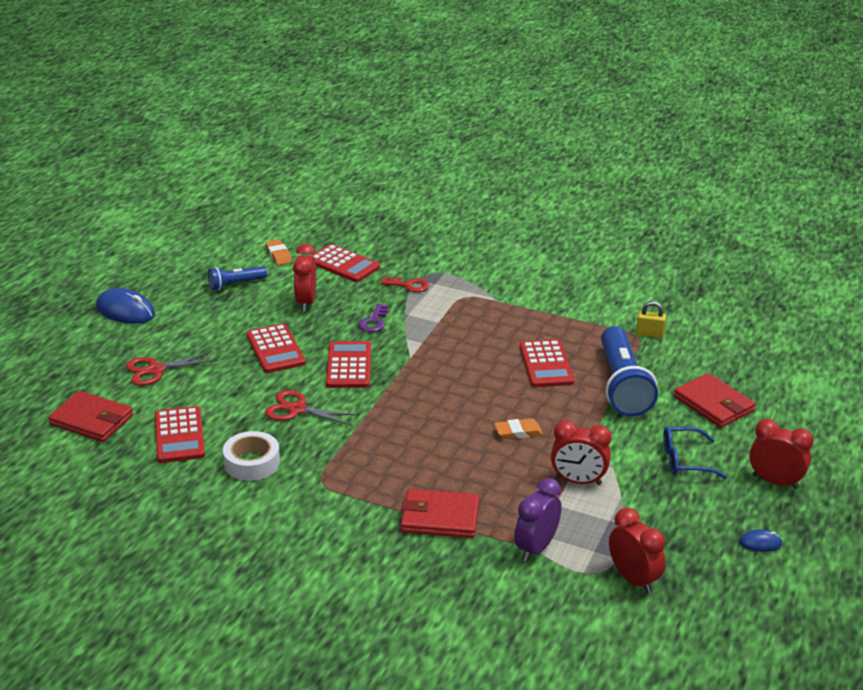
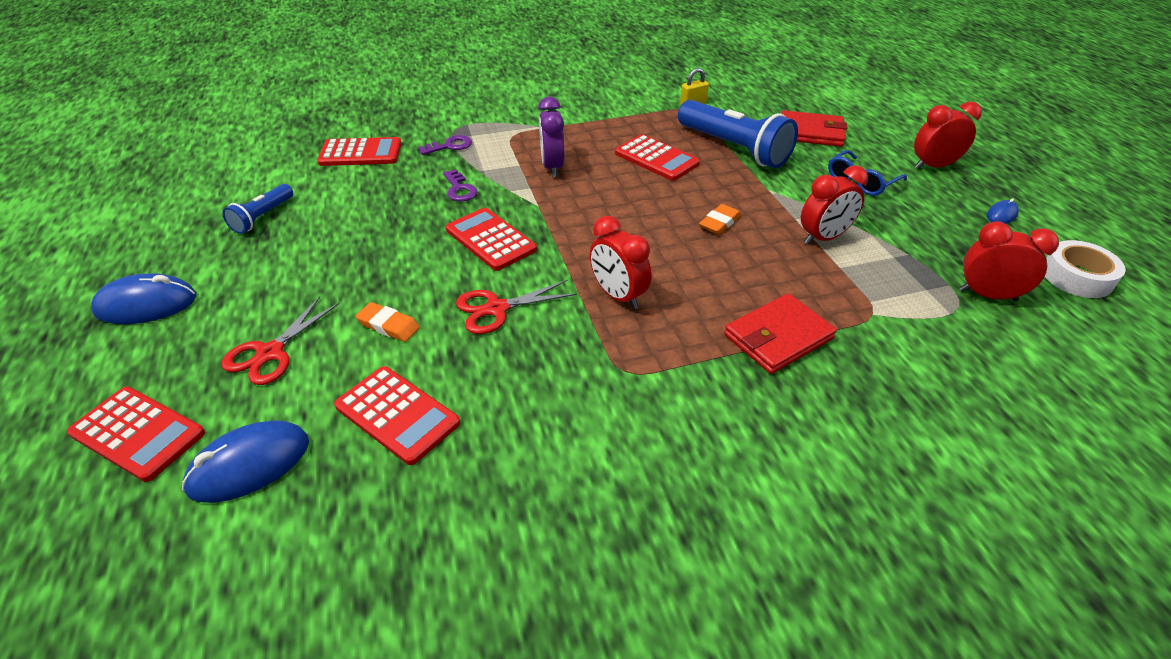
camera: 40 degrees left, 10 degrees up
(92, 420) = (249, 465): red wallet -> blue mouse
(252, 463) = (524, 395): white tape -> white tape (1076, 277)
(275, 349) = (392, 260): red calculator -> red calculator (137, 434)
(278, 255) = (278, 171): orange eraser -> orange eraser (388, 325)
(306, 302) = (366, 201): red clock -> red clock (618, 296)
(409, 285) = (450, 146): red key -> purple key
(536, 548) = (888, 315): purple clock -> purple clock (552, 167)

